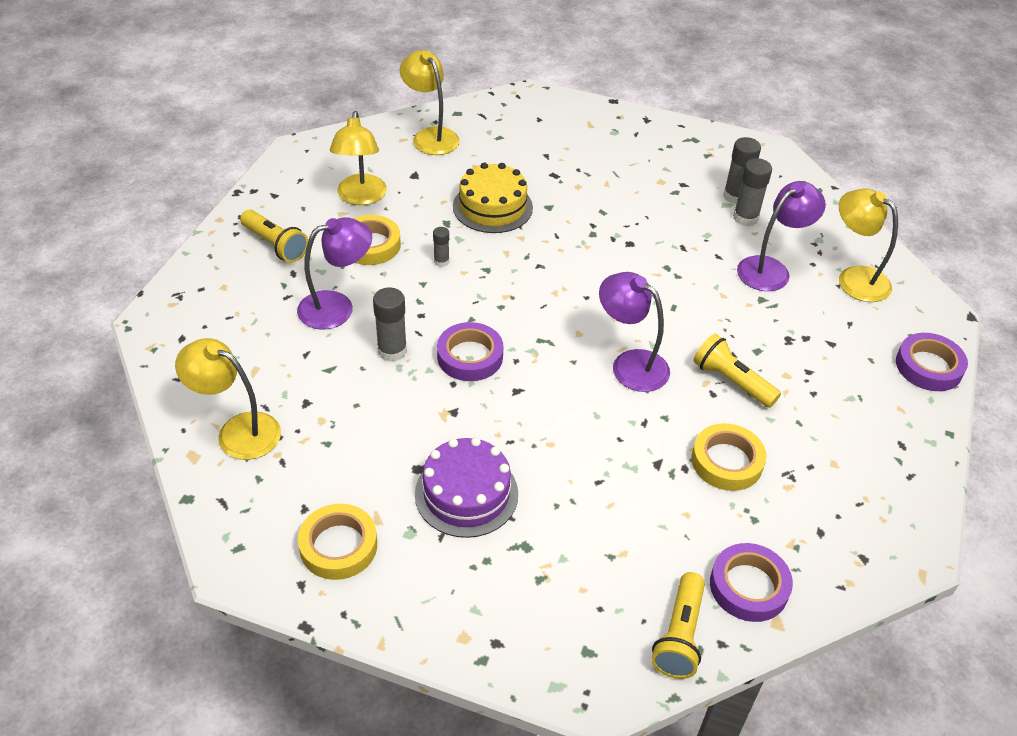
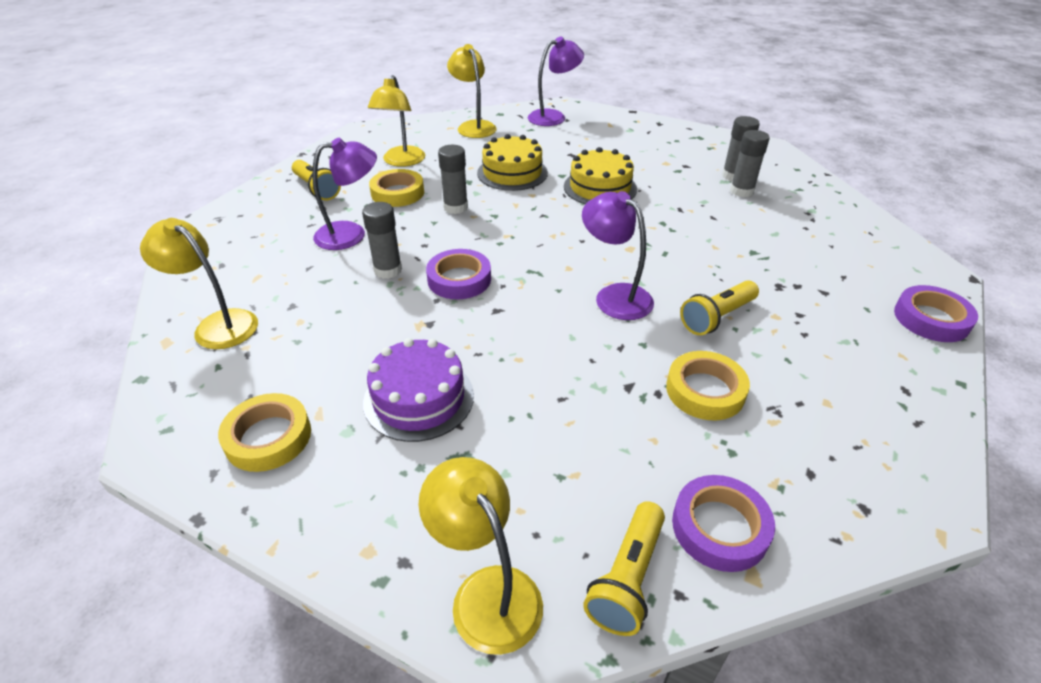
camera: 10 degrees right, 5 degrees down
(441, 261) = (455, 207): grey glue stick -> grey glue stick, size x1.74
(594, 222) = (600, 187): none -> yellow cake
(731, 381) = (717, 317): yellow flashlight -> yellow flashlight turned 90 degrees counterclockwise
(771, 269) = (764, 229): purple lamp -> purple lamp (553, 117)
(854, 278) = (848, 241): yellow lamp -> yellow lamp (487, 592)

